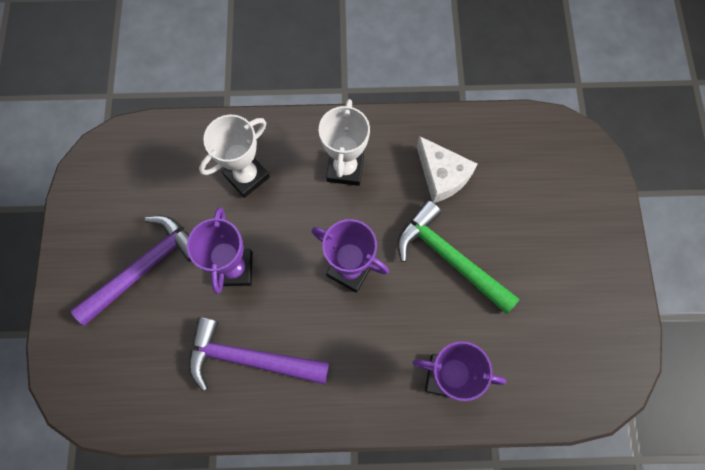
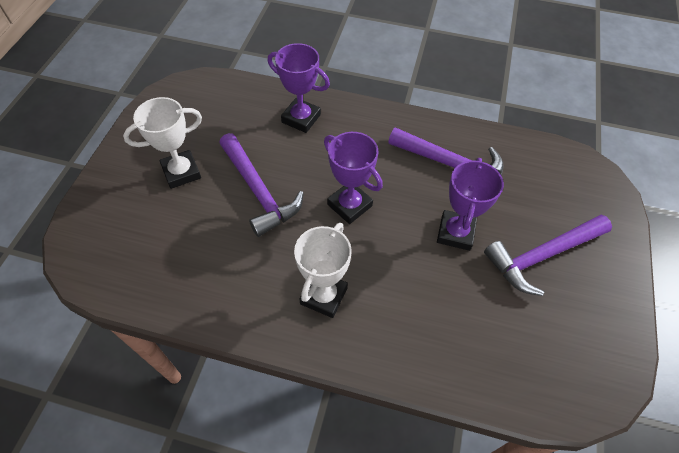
camera: 165 degrees left, 15 degrees down
(246, 176) = (430, 317): white trophy -> white trophy (181, 172)
(442, 176) = (229, 261): white cheese -> none
(449, 258) = (259, 191): green hammer -> purple hammer

